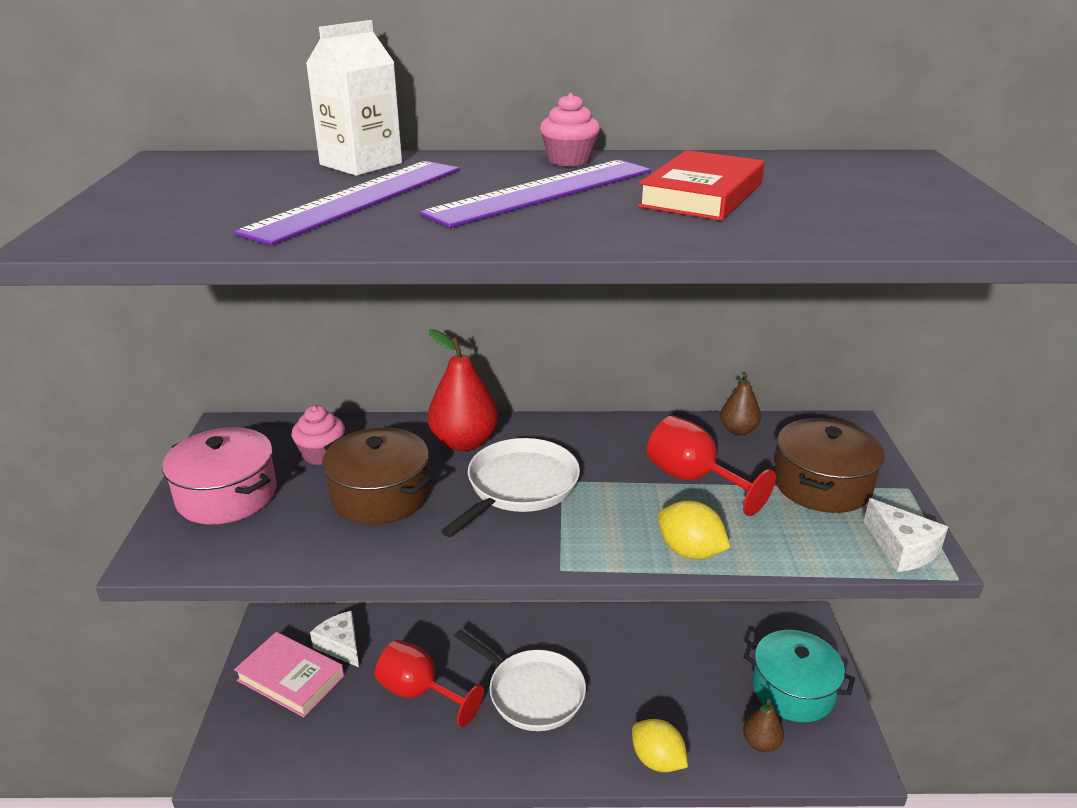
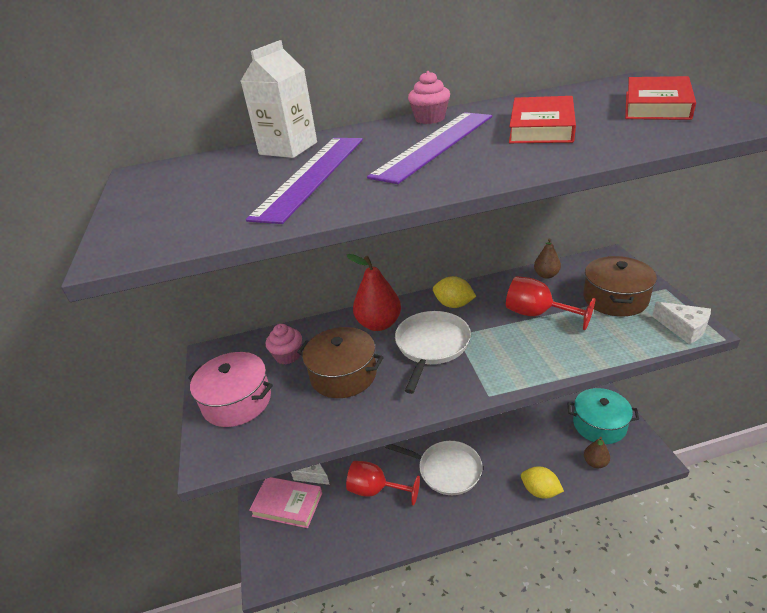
camera: 10 degrees left, 5 degrees up
(690, 551) = (561, 362): yellow lemon -> yellow lemon (454, 304)
(888, 196) = (656, 105): none -> red book

